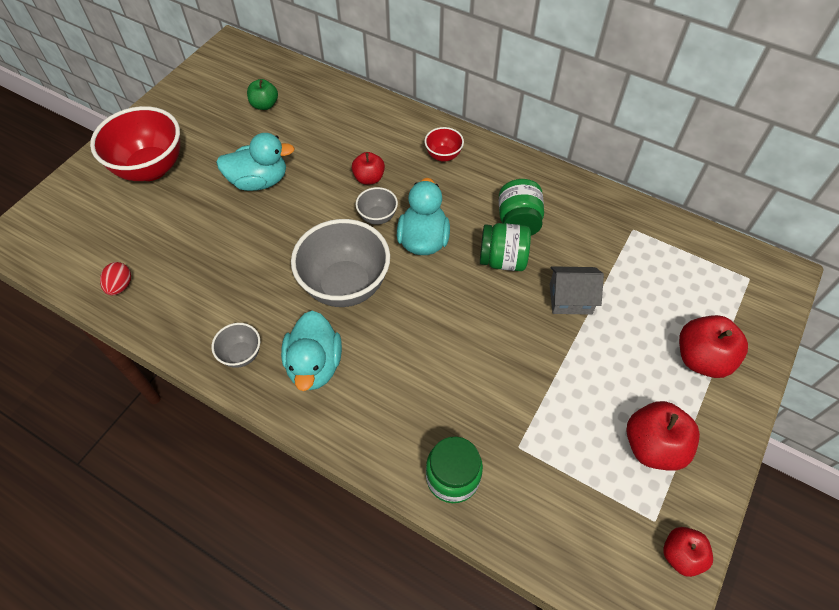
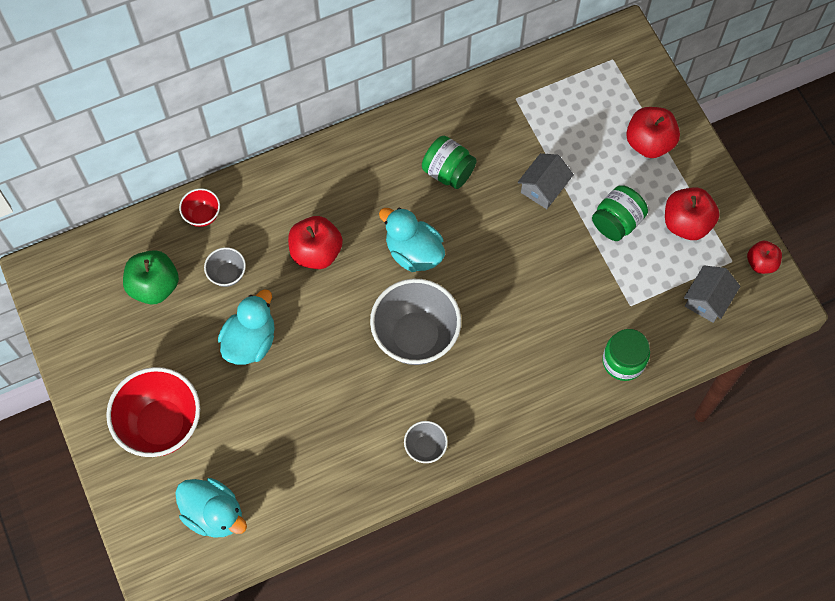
camera: 55 degrees left, 10 degrees up
(120, 286) = (287, 509): red egg -> none
(264, 105) = (154, 286): green apple -> green apple, size x1.60
(314, 365) = (472, 400): turquoise duck -> turquoise duck (214, 514)
(369, 178) = (316, 252): red apple -> red apple, size x1.60
(377, 217) = (364, 271): grey bowl -> grey bowl (227, 274)
(443, 156) = (336, 179): red bowl -> red bowl (202, 215)
(502, 260) = (475, 209): green jar -> green jar (616, 222)
(588, 522) = (707, 300): none -> grey house

